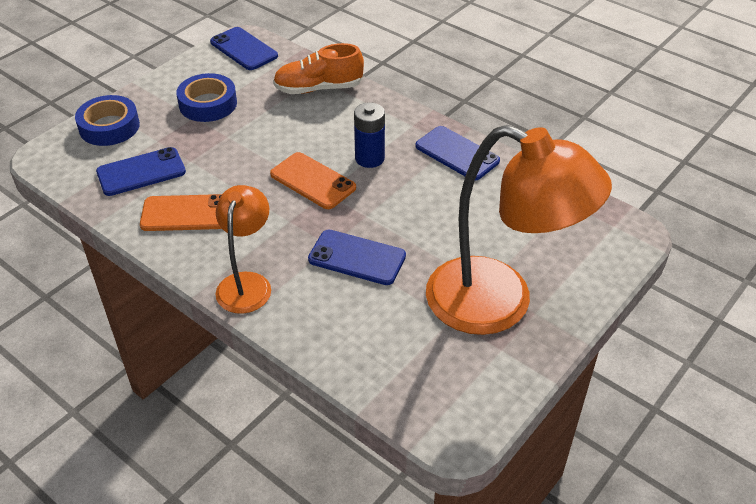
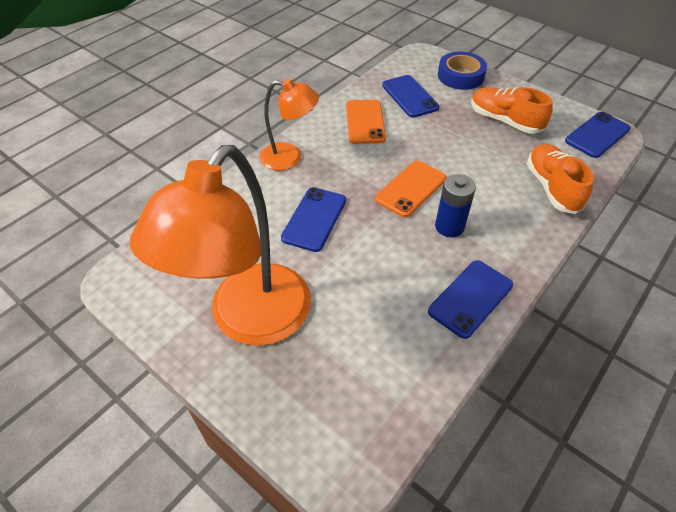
camera: 90 degrees right, 5 degrees up
(208, 104) = (504, 121): blue tape -> orange shoe

